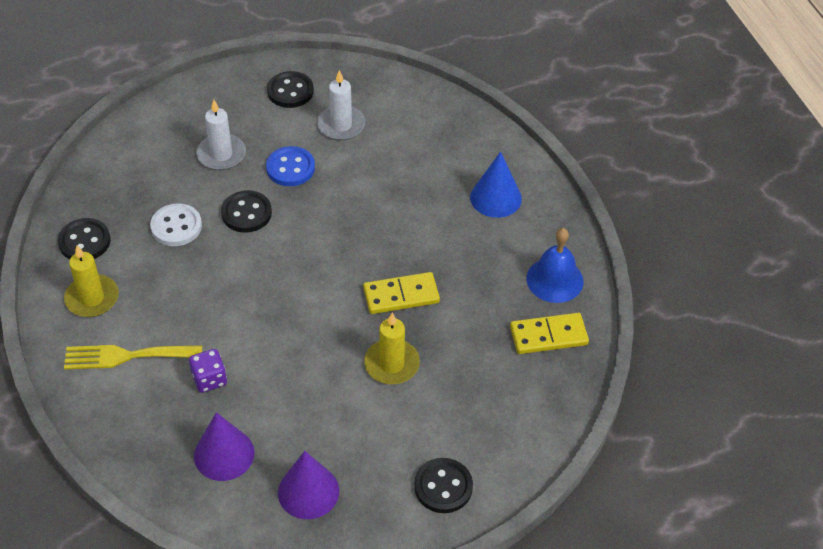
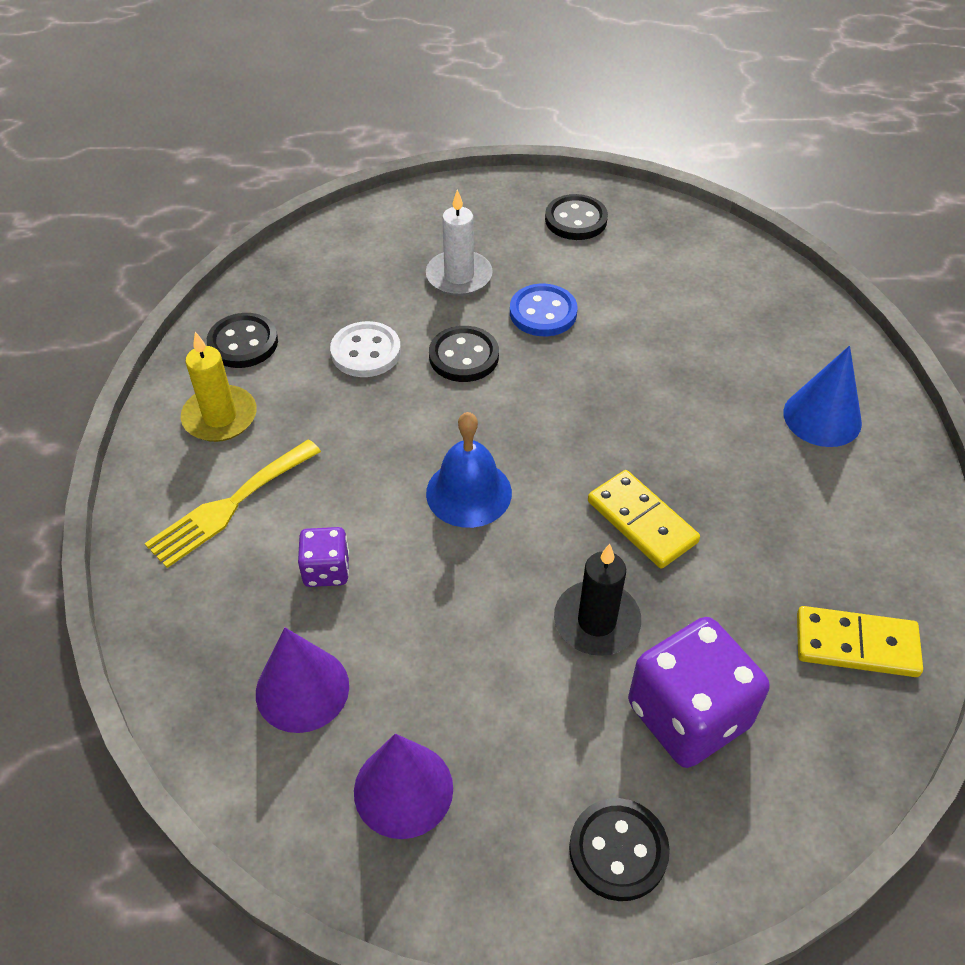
camera: 20 degrees right, 0 degrees up
(126, 356) = (229, 506): yellow fork -> yellow fork turned 60 degrees counterclockwise
(341, 125) = (629, 274): white candle -> none
(391, 364) = (596, 621): yellow candle -> black candle
(401, 295) = (642, 521): yellow domino -> yellow domino turned 45 degrees clockwise
(462, 403) = (688, 715): none -> purple dice
(554, 280) = (886, 559): blue bell -> blue bell (469, 492)

